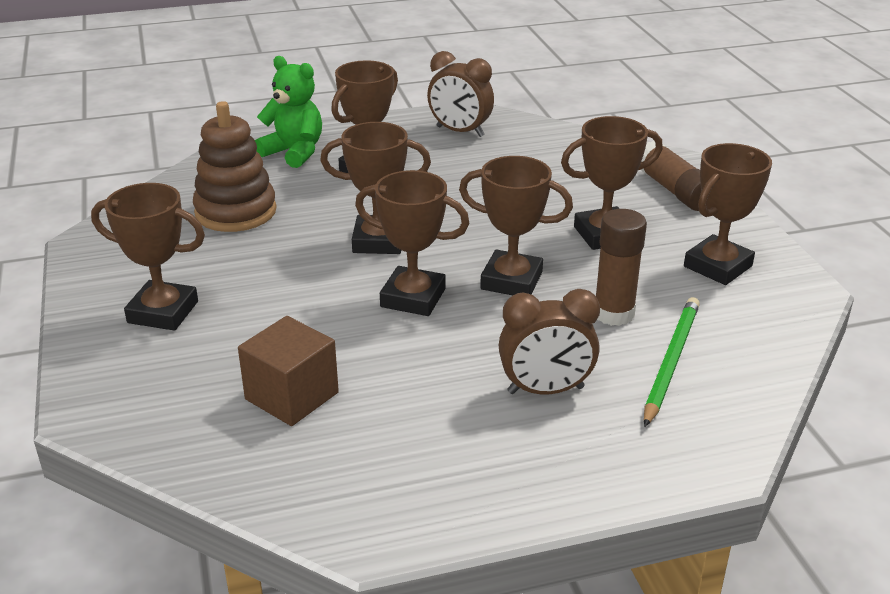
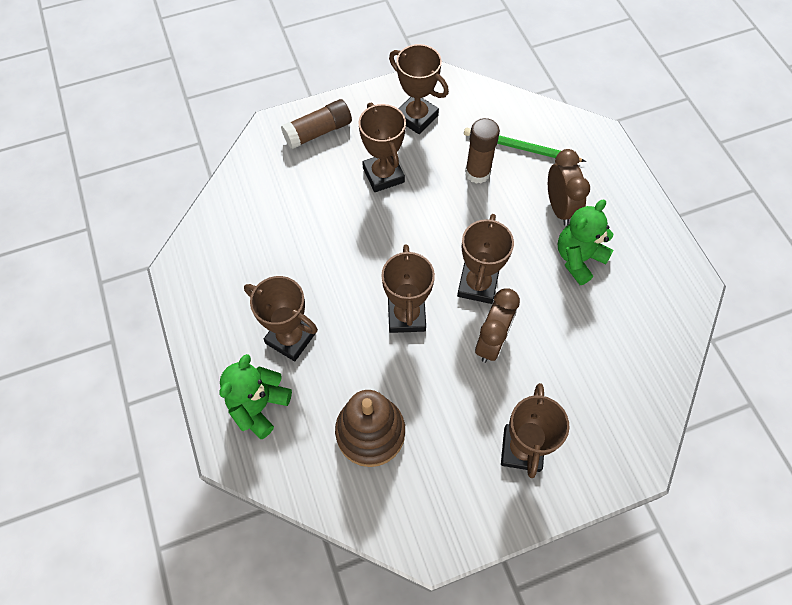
camera: 95 degrees left, 30 degrees up
(292, 396) = (595, 342): brown cube -> none
(443, 398) = (578, 259): none -> green teddy bear
(460, 131) = (218, 274): brown clock -> brown clock (491, 342)
(511, 281) = (448, 228): brown trophy -> none

